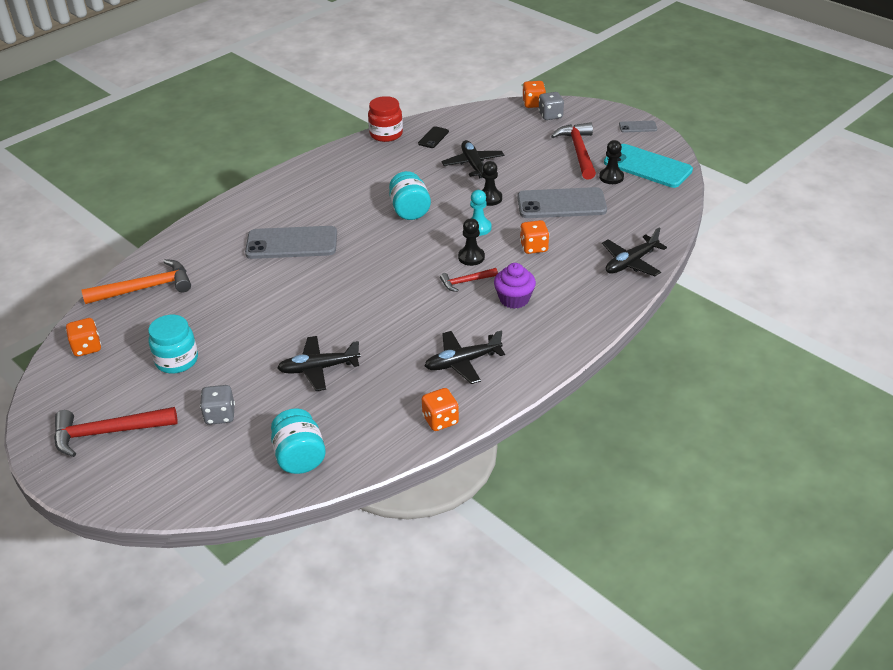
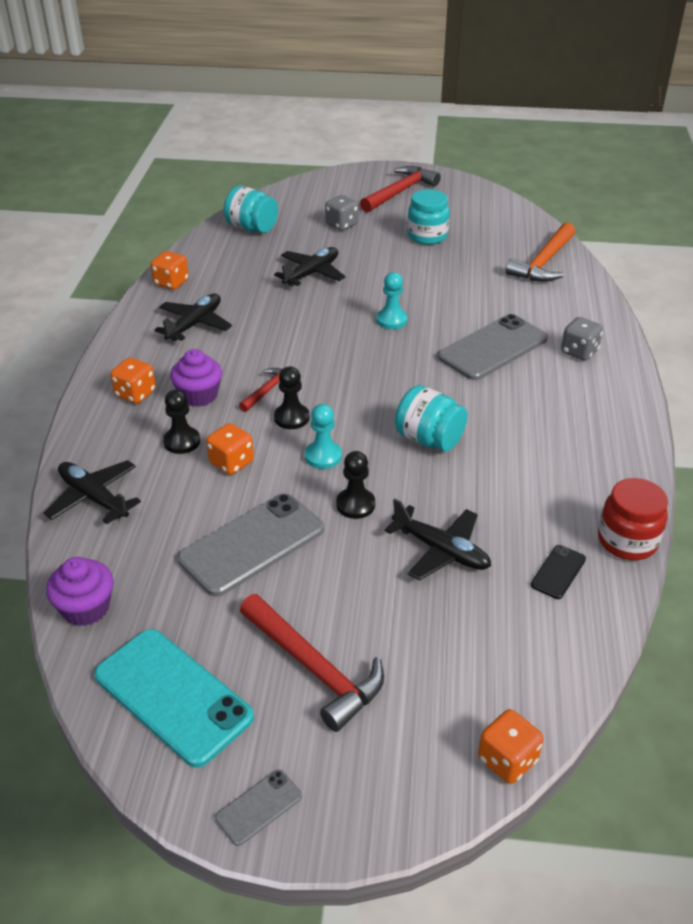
camera: 140 degrees right, 0 degrees up
(87, 347) = (505, 217): orange dice -> orange dice (135, 394)
(321, 294) = (391, 320): none -> turquoise pawn
(433, 137) = (558, 572): black phone -> black phone turned 45 degrees clockwise
(550, 115) = (444, 741): grey dice -> grey dice (579, 352)
(611, 177) = (217, 636): black pawn -> black pawn (182, 441)
(631, 263) = (93, 498): black plane -> black plane turned 60 degrees counterclockwise
(647, 166) = (173, 696): turquoise phone -> turquoise phone turned 45 degrees clockwise
(667, 212) = (86, 608): none -> purple cupcake

